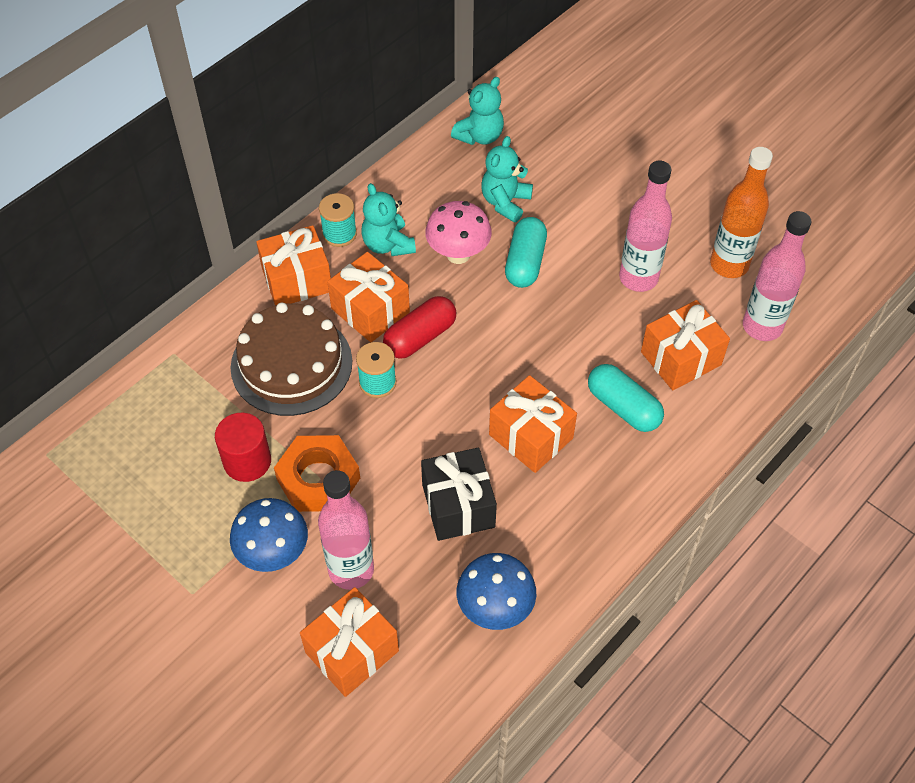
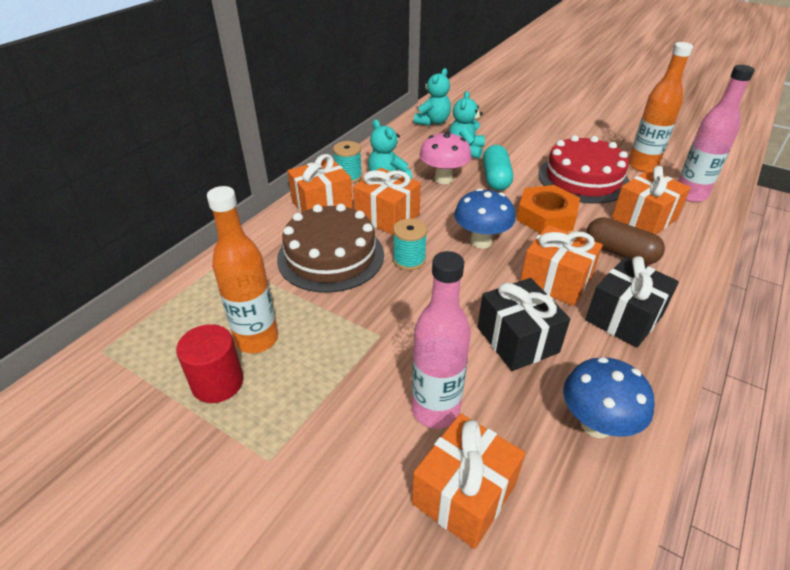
camera: 10 degrees left, 15 degrees down
(197, 464) = (257, 339): none -> orange bottle
(247, 461) = (306, 330): red cylinder -> red cylinder (217, 383)
(274, 553) = (350, 406): blue mushroom -> blue mushroom (481, 241)
(318, 479) = (378, 335): orange nut -> orange nut (546, 216)
(420, 337) = (433, 228): red capsule -> none
(582, 496) = (624, 317): none -> black gift
(623, 407) = (620, 253): turquoise capsule -> brown capsule
(638, 278) = (583, 178): pink bottle -> red cake

